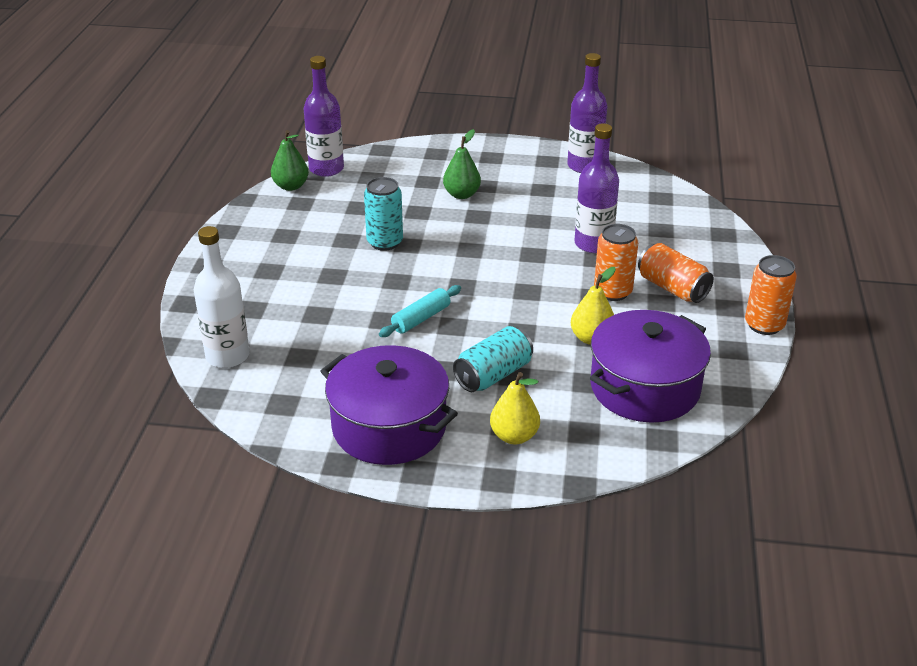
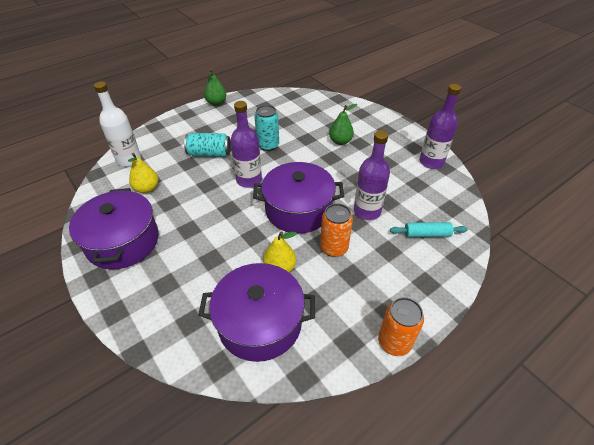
camera: 45 degrees right, 10 degrees up
(291, 186) = (273, 96): green pear -> green pear (216, 102)
(326, 169) = (300, 95): purple bottle -> purple bottle (249, 180)
(421, 318) = (222, 195): turquoise rolling pin -> turquoise rolling pin (426, 234)
(493, 375) = (203, 250): turquoise can -> turquoise can (209, 154)
(514, 436) = (158, 294): yellow pear -> yellow pear (147, 188)
(526, 282) = (298, 209): none -> purple pot
(672, 288) = (372, 271): orange can -> none

